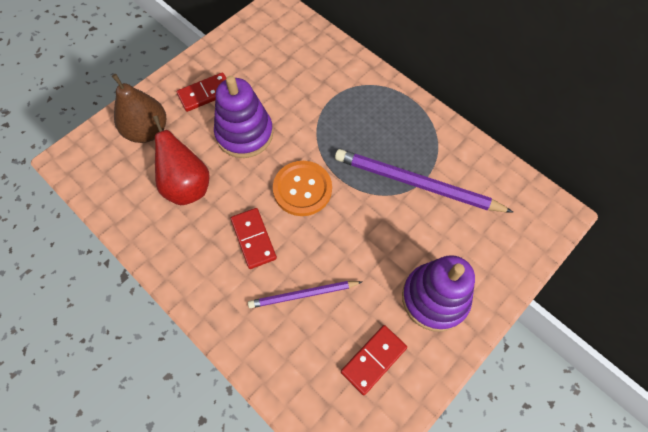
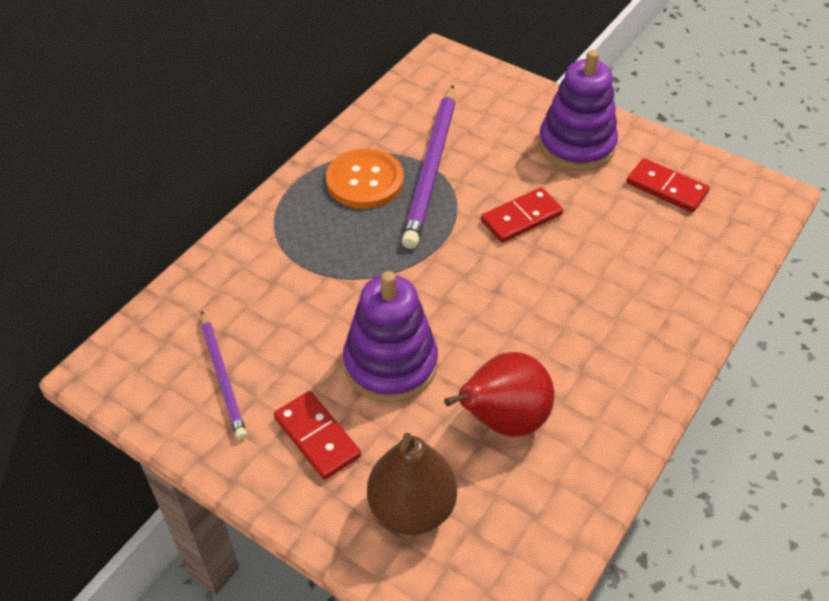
camera: 100 degrees left, 15 degrees down
(253, 239) = (562, 320): red domino -> red domino (521, 218)
(302, 189) = (470, 279): orange button -> orange button (365, 181)
(303, 295) = (618, 257): purple pencil -> purple pencil (223, 377)

